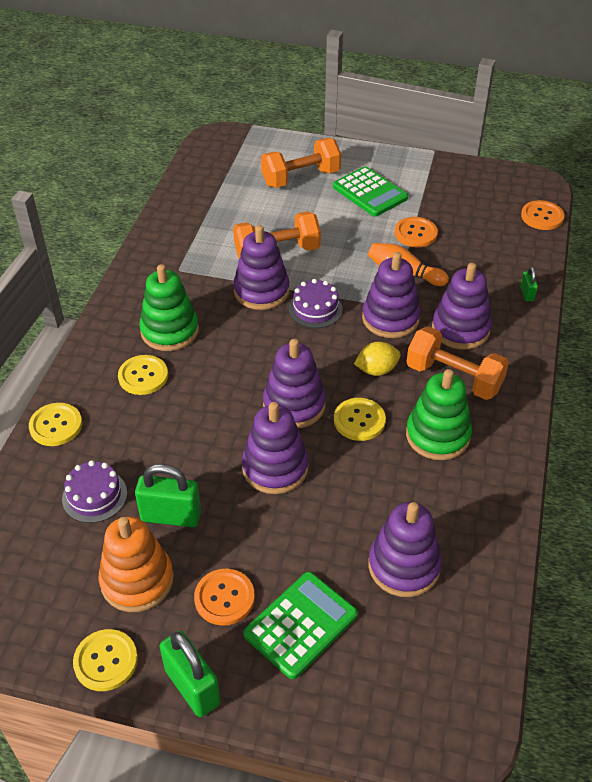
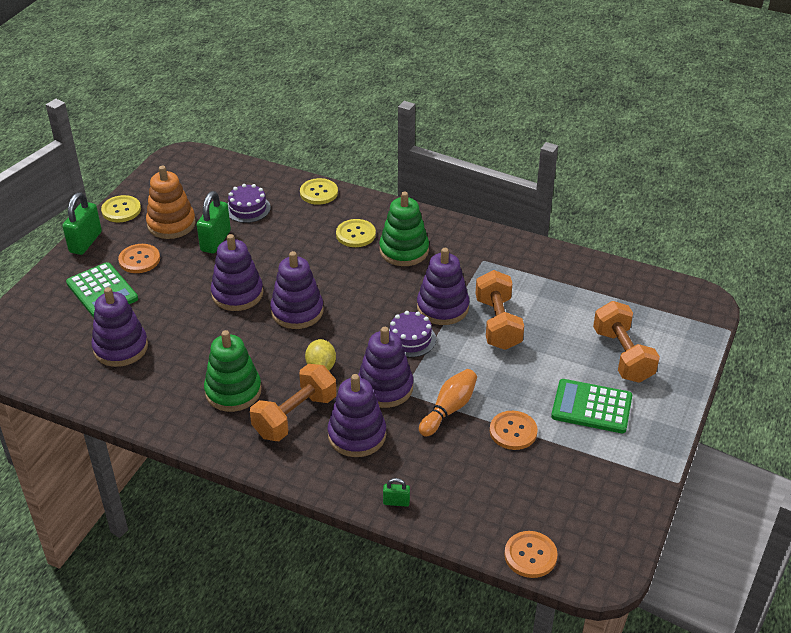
camera: 100 degrees right, 5 degrees down
(192, 687) = (85, 242): green padlock -> green padlock turned 45 degrees counterclockwise
(359, 420) = (267, 346): yellow button -> none
(369, 192) = (591, 407): green calculator -> green calculator turned 45 degrees clockwise

